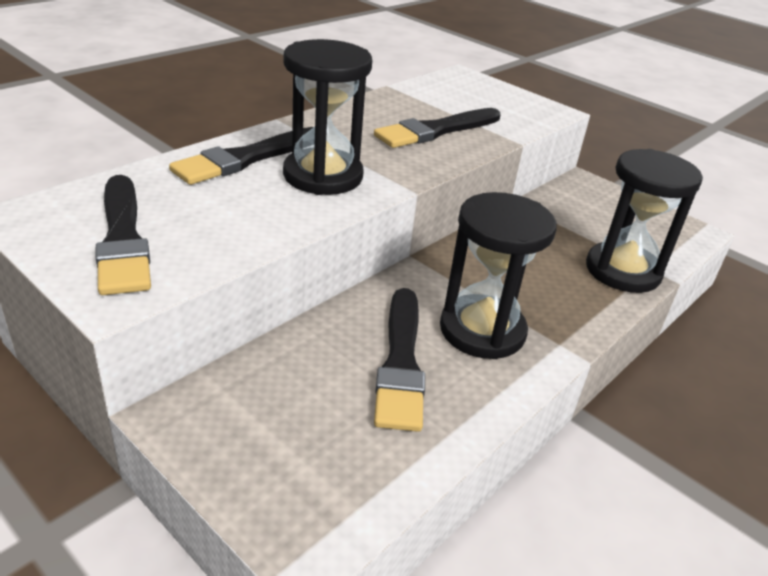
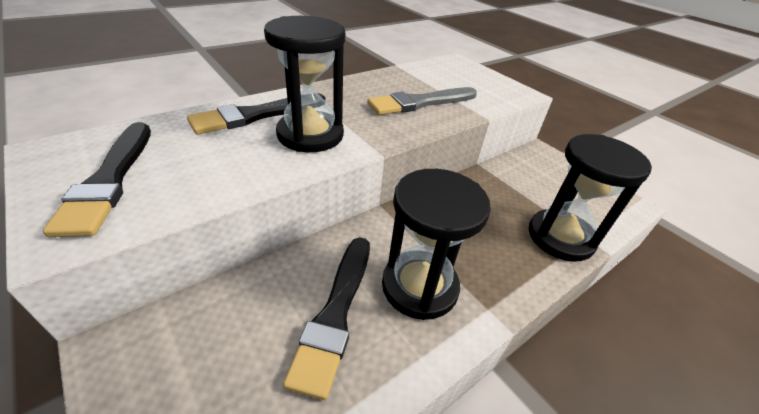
camera: 10 degrees right, 5 degrees up
(436, 130) = (420, 103): black brush -> grey brush

